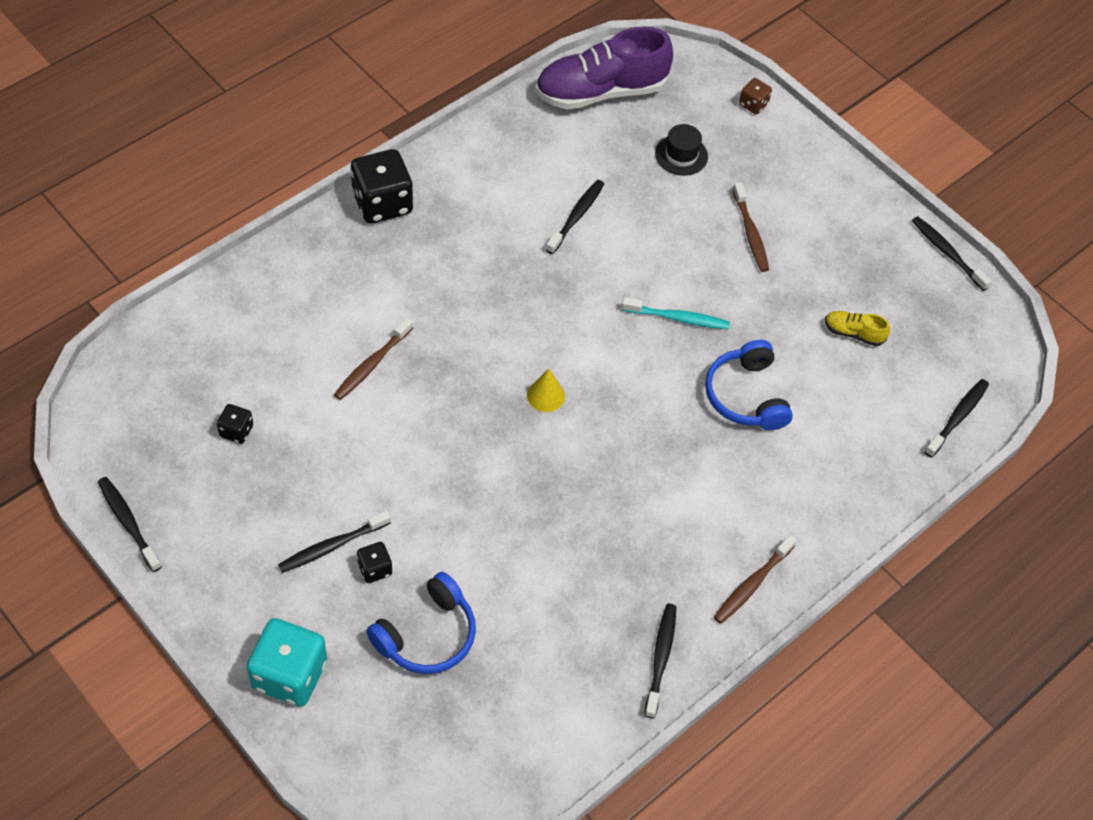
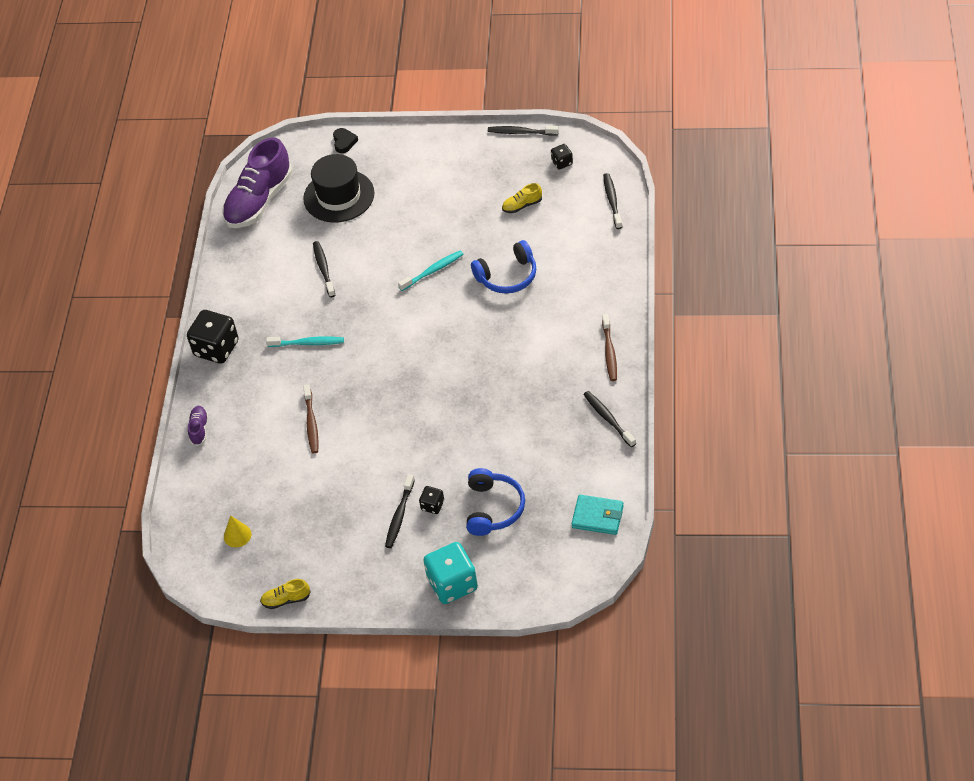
camera: 35 degrees left, 5 degrees down
(128, 523) = (286, 599): black toothbrush -> yellow shoe
(236, 431) = (284, 512): black dice -> black dice (562, 162)
(269, 269) = (199, 429): none -> purple shoe
(469, 278) = (308, 343): none -> turquoise toothbrush
(517, 758) = (597, 516): none -> turquoise wallet
(546, 395) = (414, 360): yellow cone -> yellow cone (237, 535)
(681, 155) = (339, 196): black hat -> black hat, size x1.89
(746, 396) = (507, 276): blue headphones -> blue headphones turned 60 degrees counterclockwise
(750, 233) = (418, 203): brown toothbrush -> none
(753, 104) = (344, 142): brown dice -> black heart

